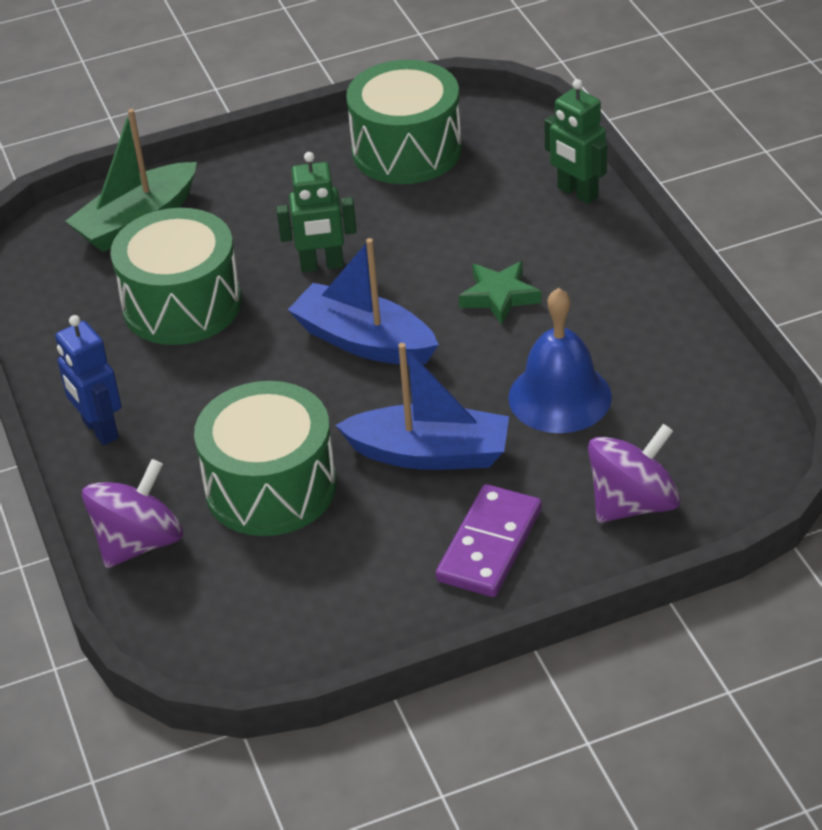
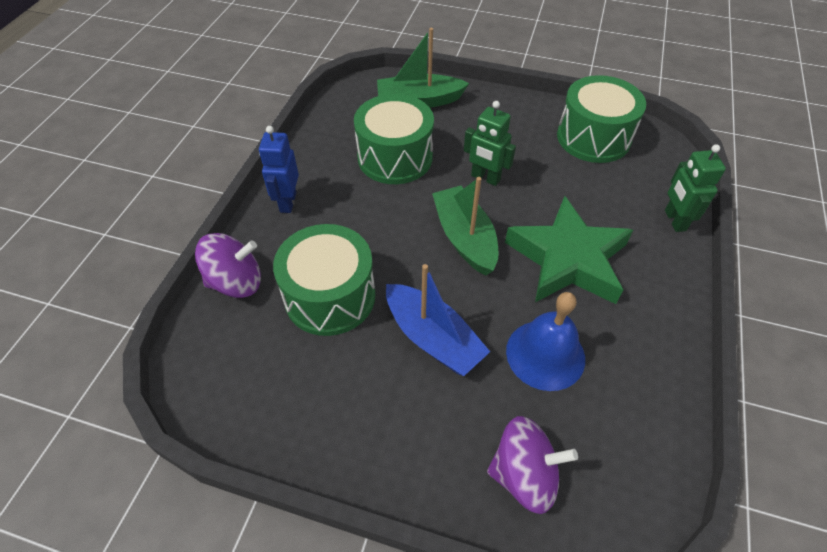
camera: 35 degrees right, 10 degrees up
(364, 341) = (465, 238): blue boat -> green boat
(489, 545) = (407, 432): purple domino -> none
(499, 296) = (567, 259): green star -> green star, size x2.11

